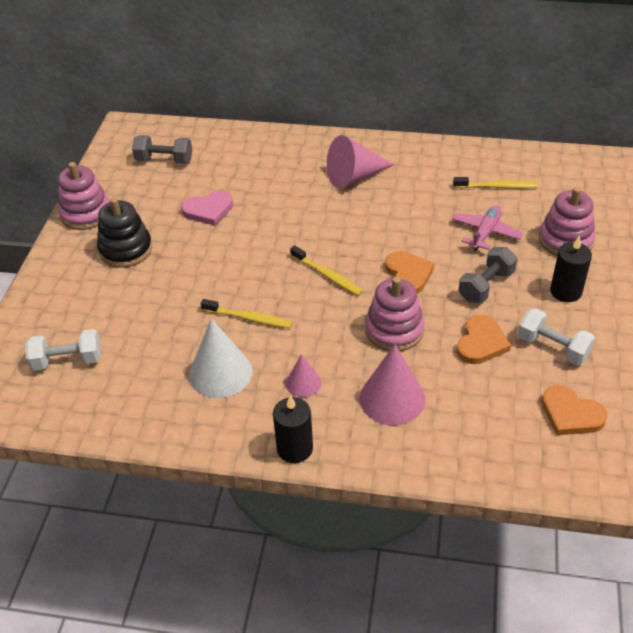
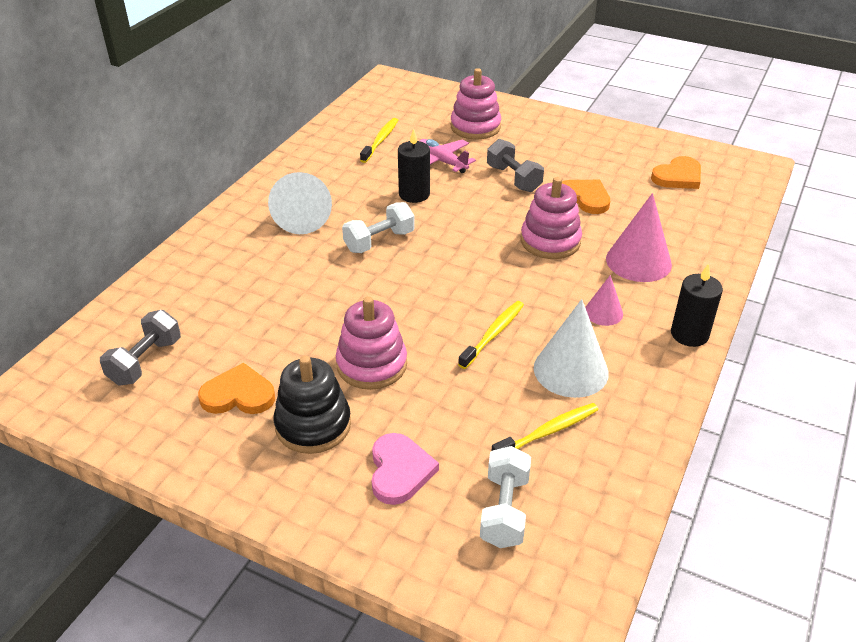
camera: 75 degrees left, 5 degrees down
(86, 213) = (205, 460): pink stacking toy -> pink stacking toy (371, 365)
(208, 210) = (282, 336): pink heart -> pink heart (399, 471)
(327, 275) = (452, 266): yellow toothbrush -> yellow toothbrush (548, 432)
(354, 177) = (302, 216): pink cone -> white cone
(408, 274) = (476, 216): orange heart -> orange heart (238, 395)
(553, 348) = (602, 166): white dumbbell -> white dumbbell (379, 241)
(566, 291) = (539, 143): black candle -> black candle (414, 194)

